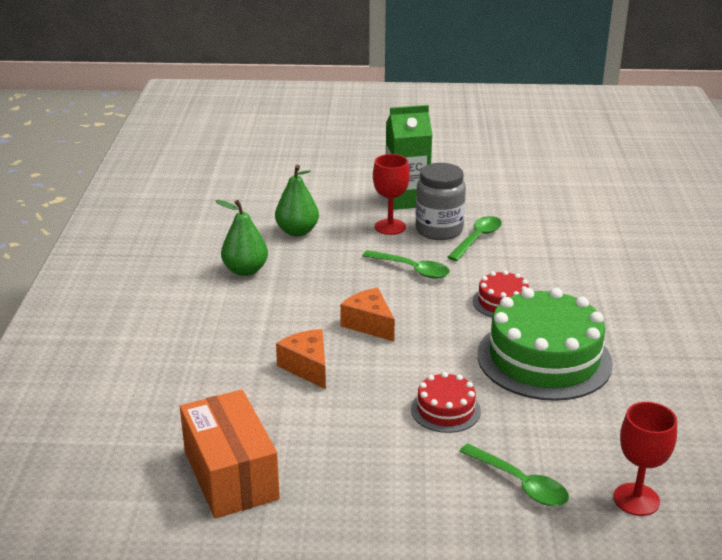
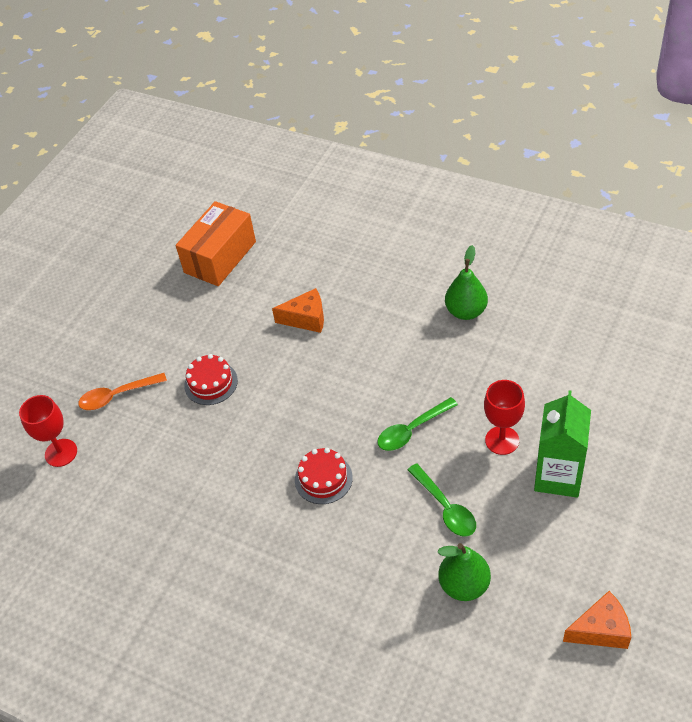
camera: 120 degrees right, 20 degrees up
(231, 475) = (220, 257): orange box -> orange box turned 60 degrees counterclockwise
(297, 231) = (523, 363): green pear -> green pear (464, 585)
(369, 324) = (341, 371): orange cheese -> orange cheese (600, 630)
(439, 230) = (477, 480): grey jar -> none
(520, 483) = (117, 395): green spoon -> orange spoon
(544, 359) = (230, 472): green cake -> none

